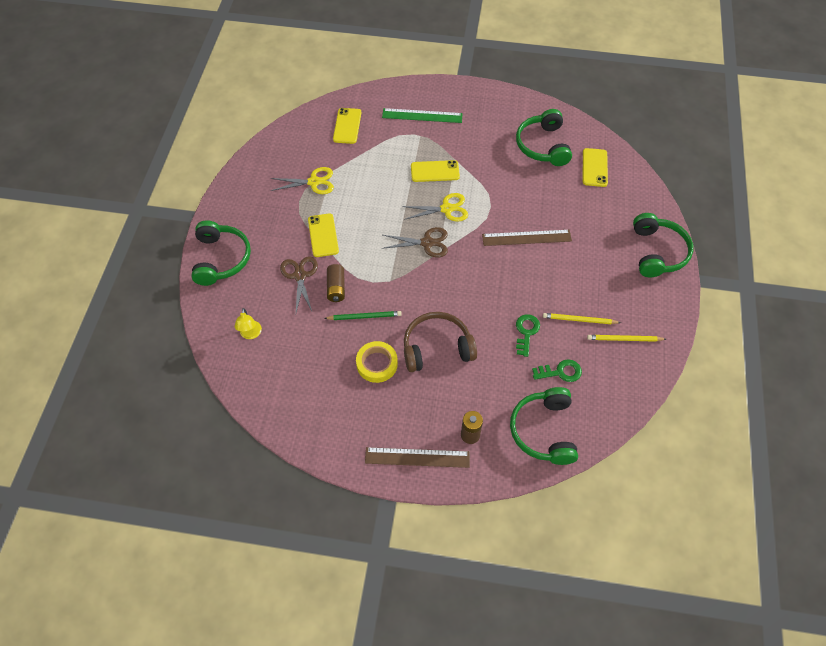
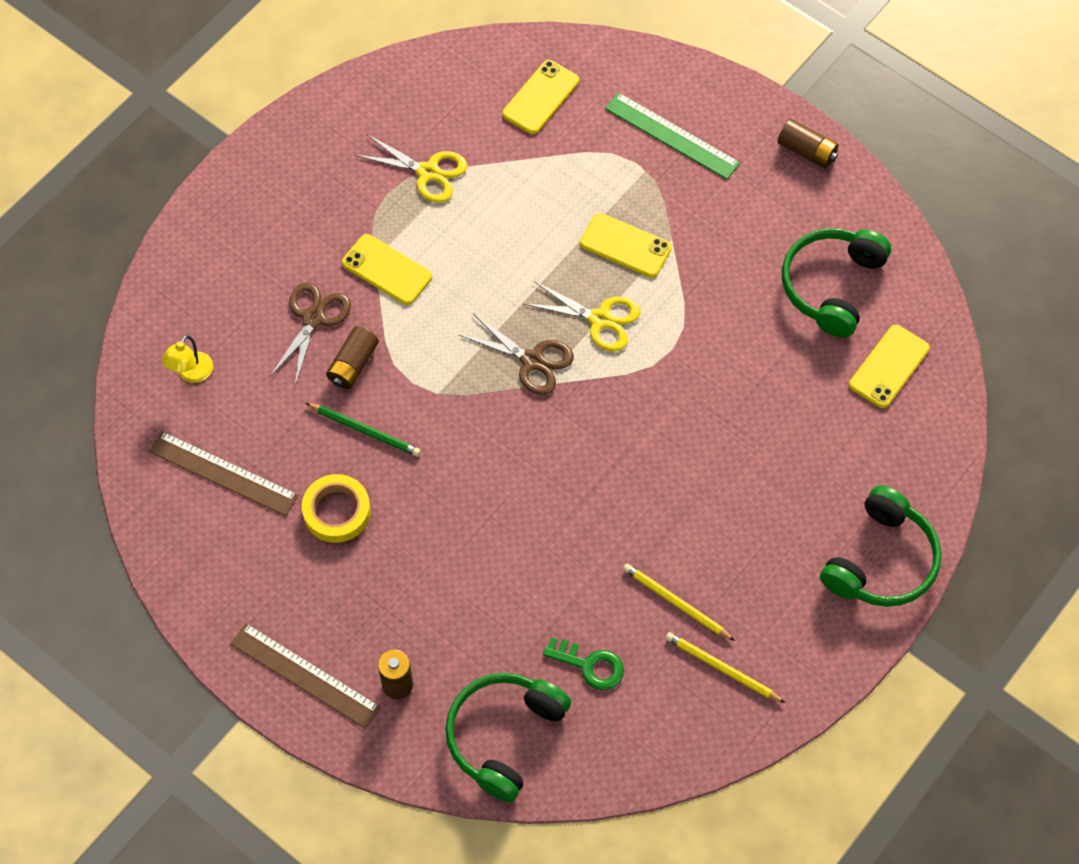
camera: 30 degrees right, 5 degrees up
(221, 259) = (219, 234): green headphones -> none
(323, 235) = (387, 270): yellow phone -> yellow phone turned 75 degrees counterclockwise
(437, 348) = (436, 533): brown headphones -> none
(489, 96) = (806, 151): none -> brown battery
(526, 237) = (691, 430): brown ruler -> brown ruler (223, 473)
(526, 332) = (582, 579): green key -> none

